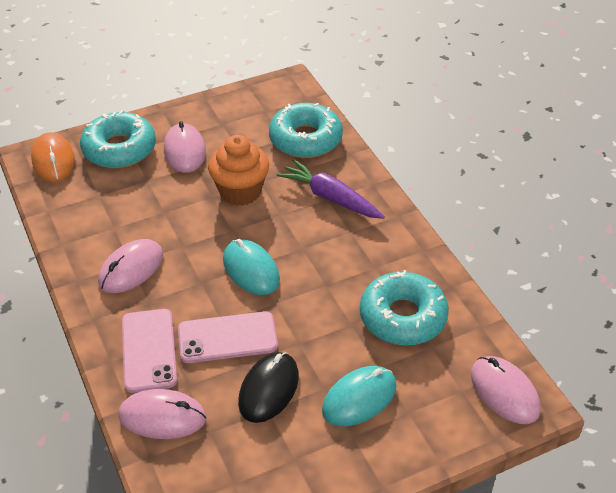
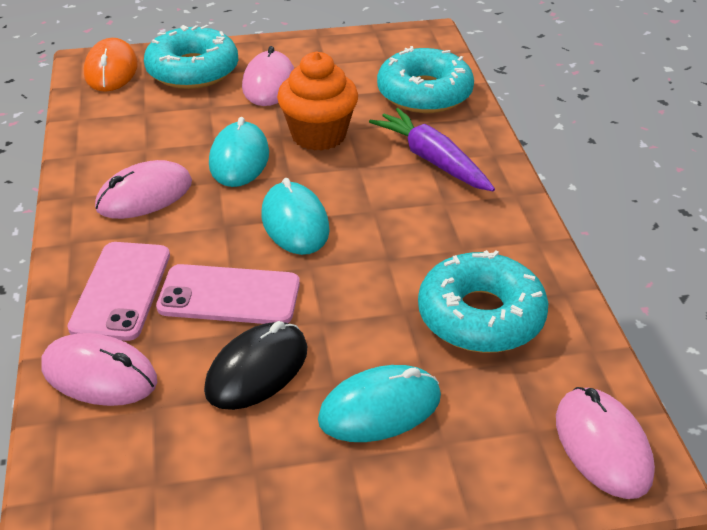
camera: 15 degrees right, 5 degrees down
(189, 223) = (239, 159): none -> turquoise mouse

